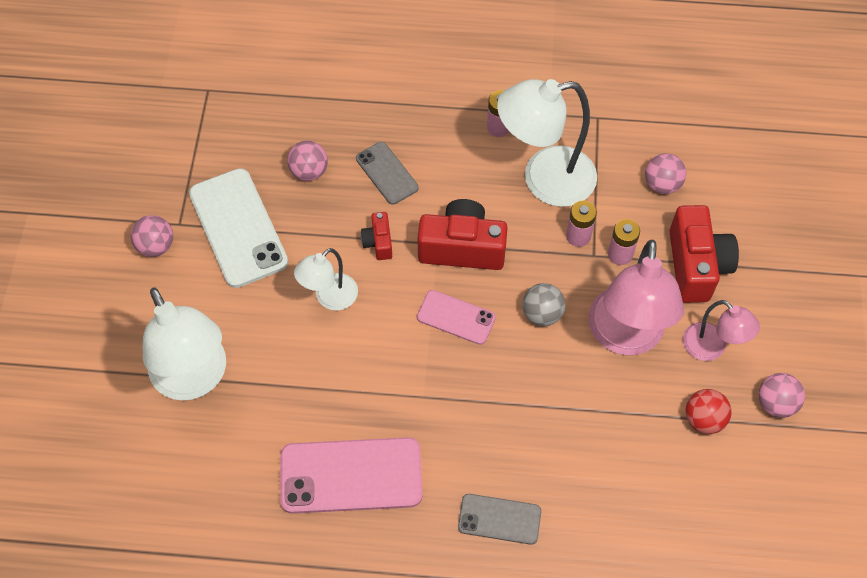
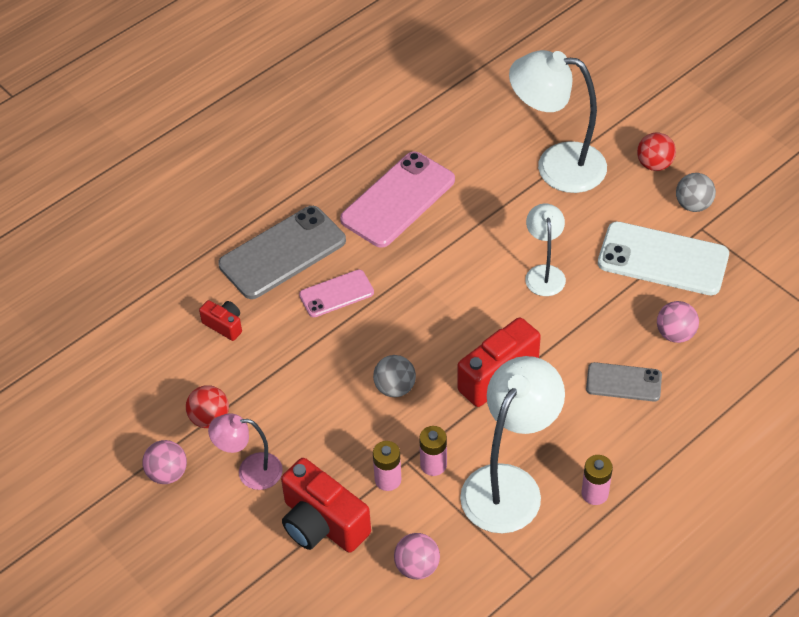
camera: 135 degrees right, 10 degrees down
(129, 305) = (654, 164): none -> red ball
(156, 246) = (693, 205): pink ball -> grey ball
(378, 242) = (563, 333): red camera -> red camera (224, 325)
(456, 317) = (449, 334): pink phone -> pink phone (336, 294)
(499, 519) = (282, 253): grey phone -> grey phone, size x1.78
(625, 337) = (320, 424): pink lamp -> none

